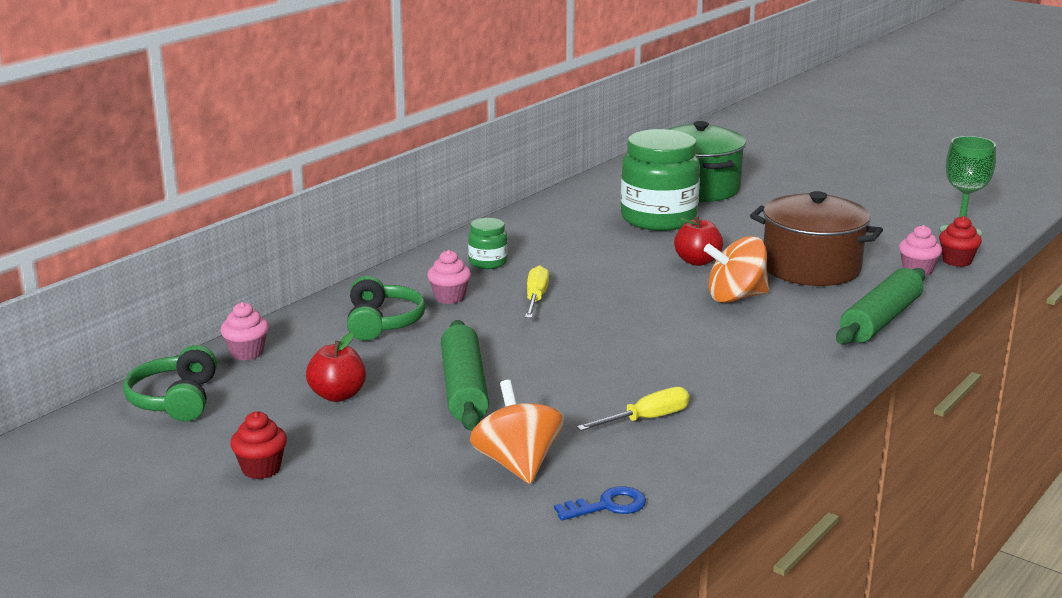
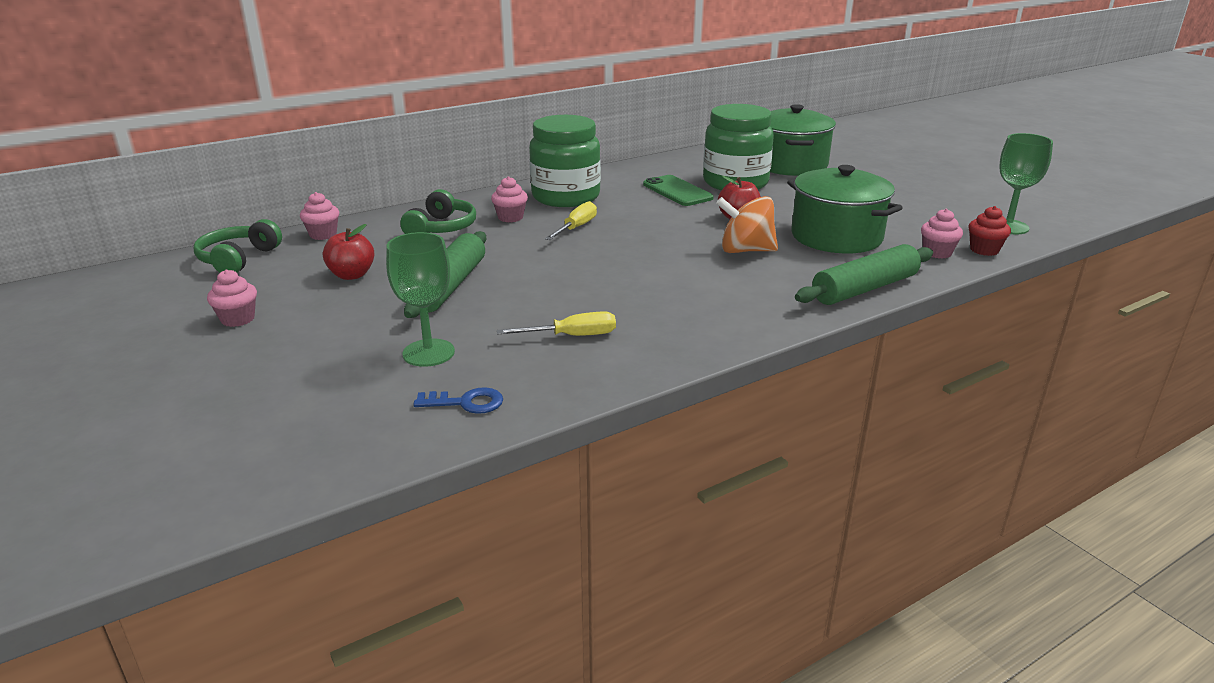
camera: 20 degrees right, 5 degrees up
(261, 469) = (238, 319): red cupcake -> pink cupcake
(488, 262) = (566, 197): green jar -> green jar, size x2.14
(517, 464) = (428, 353): orange spinning top -> green goblet
(605, 238) = (677, 191): none -> green phone
(811, 267) = (836, 237): brown pot -> green pot

